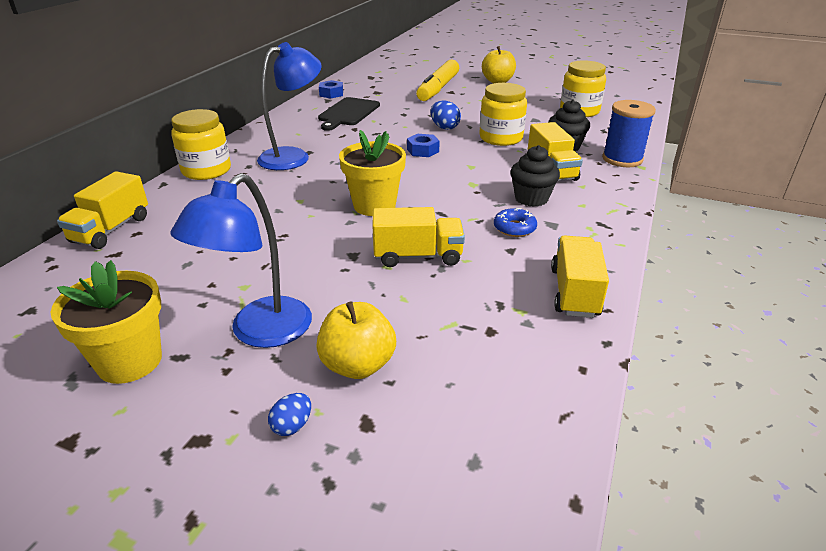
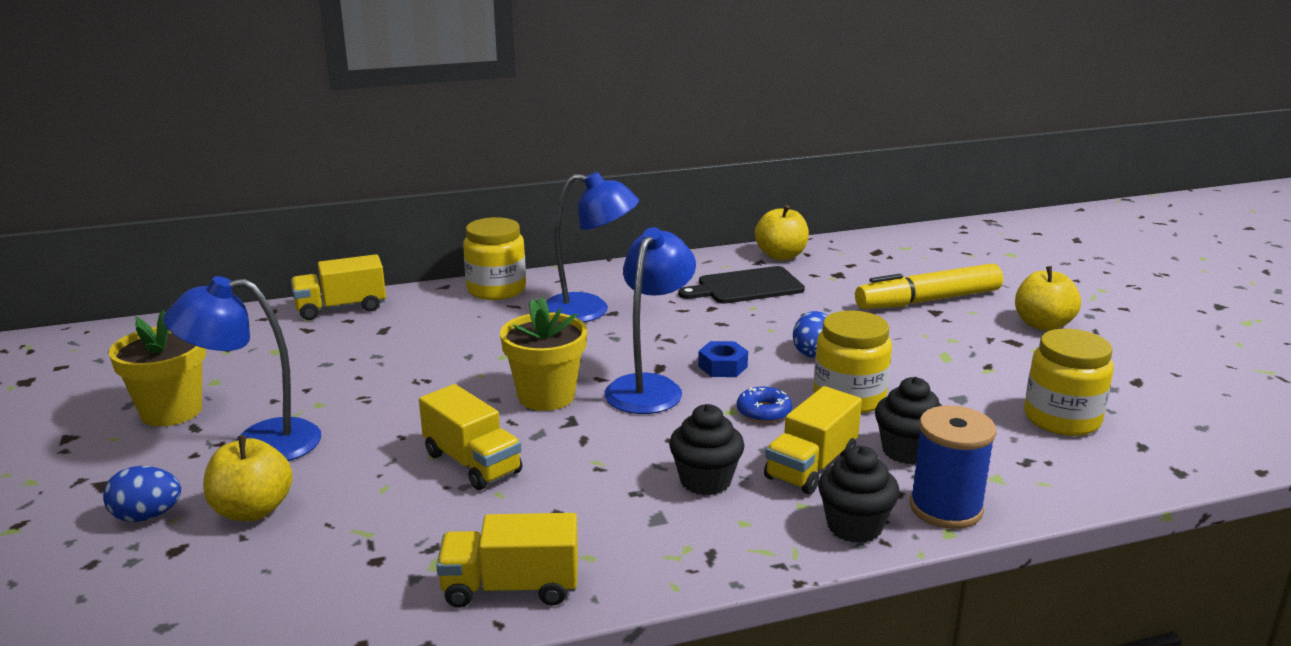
camera: 50 degrees right, 10 degrees down
(292, 426) = (147, 516): blue egg -> blue egg, size x1.55
(331, 94) = (781, 256): blue nut -> yellow apple
(413, 175) = (649, 387): none -> blue lamp
(514, 228) = (611, 497): blue donut -> blue donut (763, 412)
(574, 292) = (511, 588): yellow truck -> yellow truck turned 150 degrees counterclockwise
(615, 182) = (854, 526): none -> black cupcake

